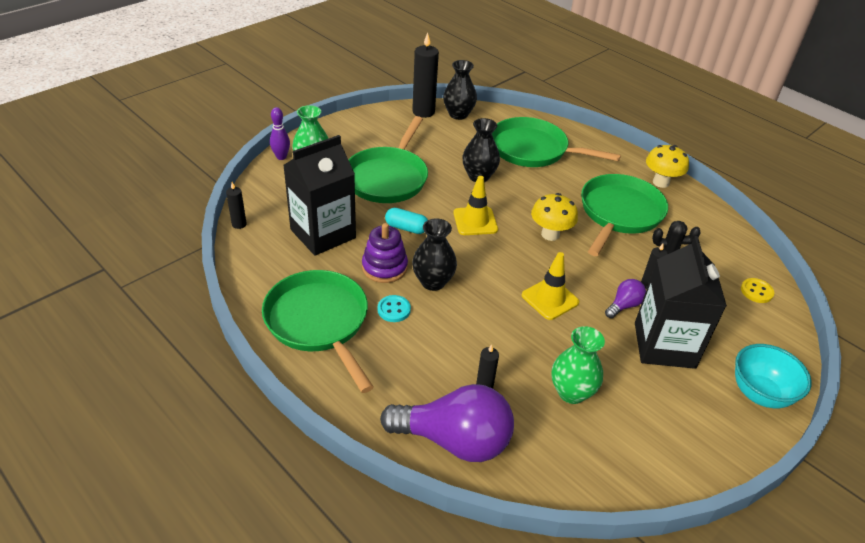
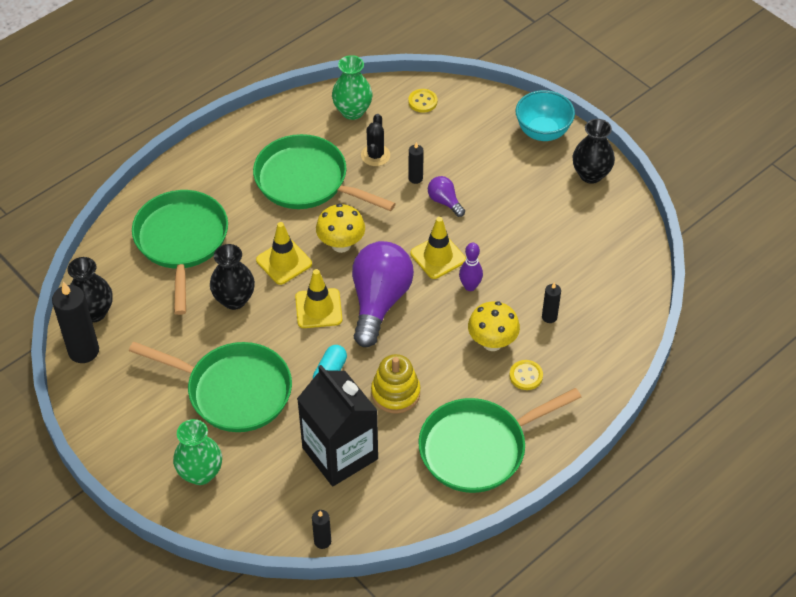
camera: 85 degrees left, 10 degrees up
(281, 157) = (182, 510): purple bowling pin -> purple bowling pin (470, 286)
(384, 267) = (395, 393): purple stacking toy -> yellow stacking toy
(394, 309) = (458, 385): turquoise button -> none
(405, 362) = (526, 376): none -> yellow button
(433, 282) = (416, 351): black vase -> black vase (591, 174)
(454, 440) = (608, 342): purple light bulb -> purple light bulb (379, 302)
(523, 201) = (284, 262): none -> yellow traffic cone
(533, 150) = (181, 241): green pan -> green pan turned 150 degrees clockwise
(571, 392) = (551, 256): green vase -> green vase (352, 111)
(661, 182) = (252, 135): yellow mushroom -> yellow mushroom (492, 342)
(664, 345) = (493, 182): black carton -> none

